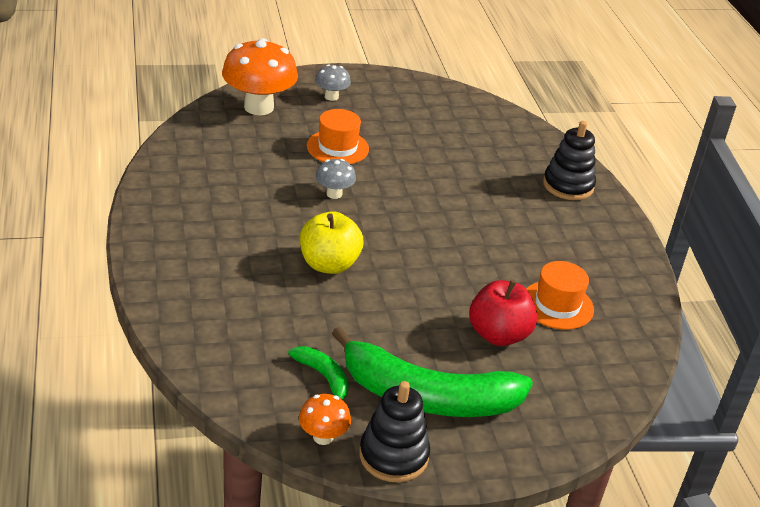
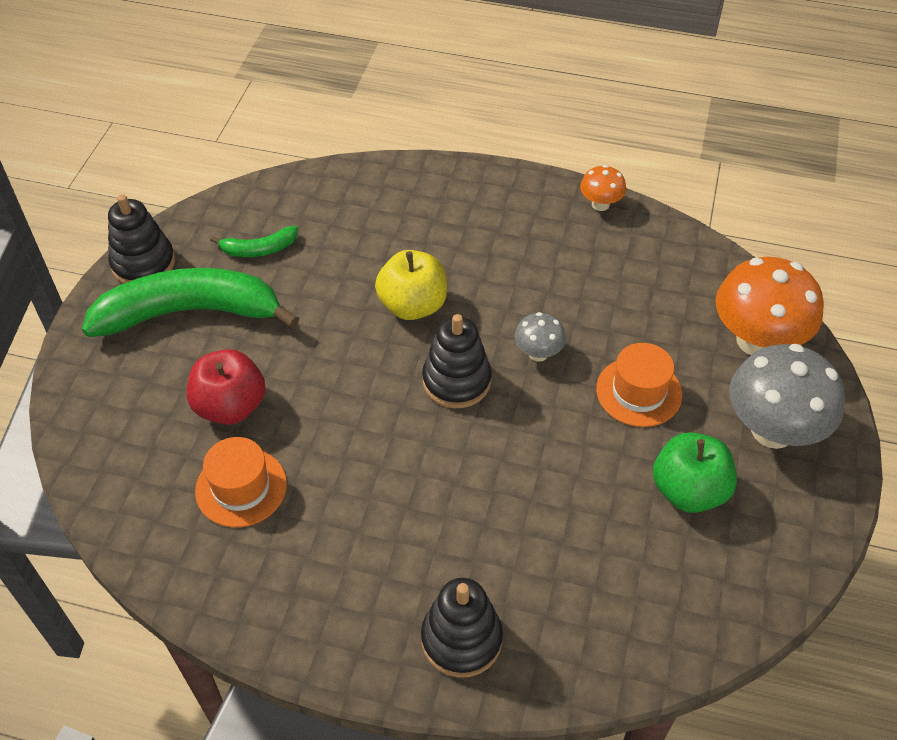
camera: 120 degrees right, 15 degrees up
(323, 437) = (194, 227): orange mushroom -> orange mushroom (600, 204)
(331, 97) = (772, 430): grey mushroom -> grey mushroom, size x2.03
(387, 226) = (456, 381): none -> black stacking toy
(400, 121) = (688, 490): none -> green apple
(428, 396) = (189, 313): green banana -> green banana turned 45 degrees clockwise

